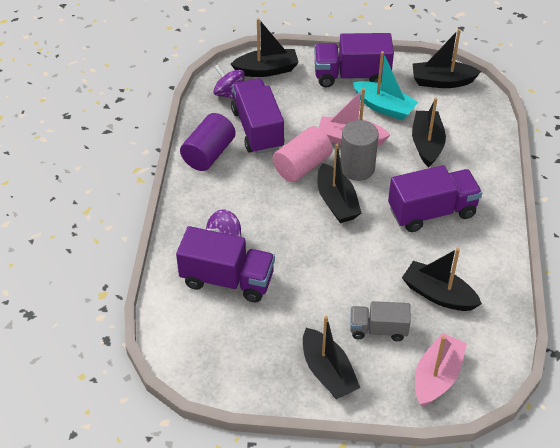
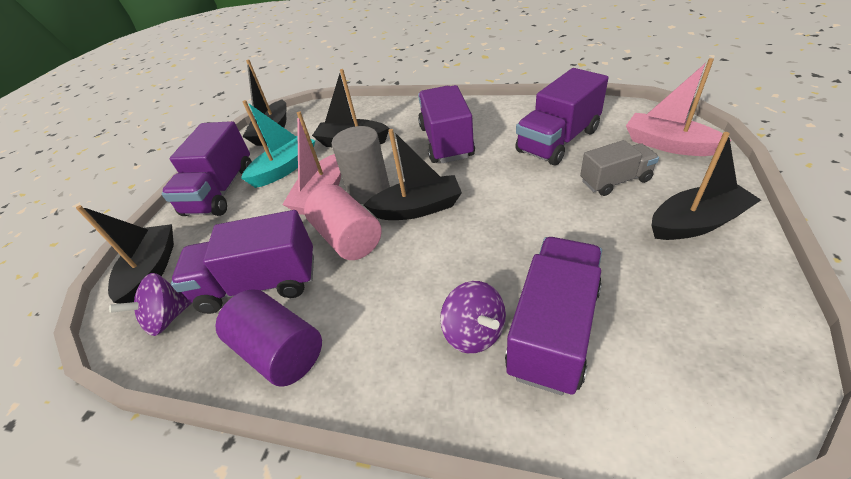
camera: 75 degrees left, 5 degrees down
(378, 329) = (615, 181): grey truck -> grey truck turned 120 degrees counterclockwise
(438, 294) = (557, 141): black boat -> purple truck

